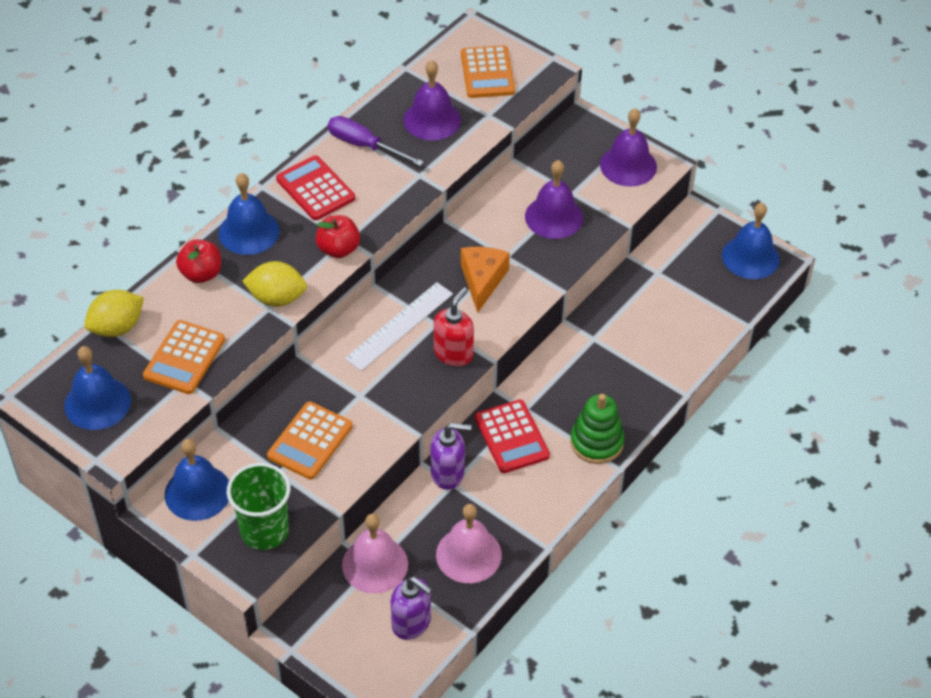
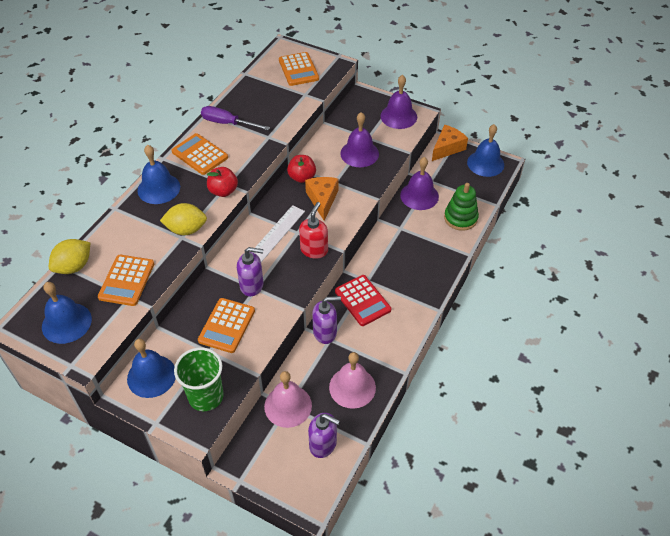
camera: 10 degrees left, 0 degrees up
(201, 274) = (130, 221): red apple -> red apple (302, 177)
(315, 189) = (200, 154): red calculator -> orange calculator
(355, 391) = (252, 285): none -> purple soap dispenser
(432, 120) = (269, 102): purple bell -> purple bell (419, 196)
(596, 442) = (420, 295): green stacking toy -> green stacking toy (460, 218)
(698, 224) = (447, 148): none -> orange cheese

